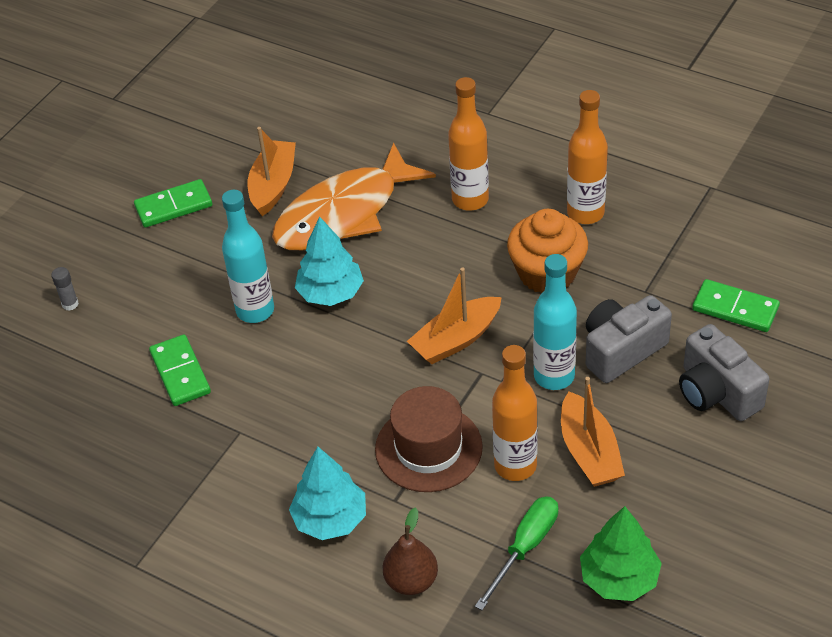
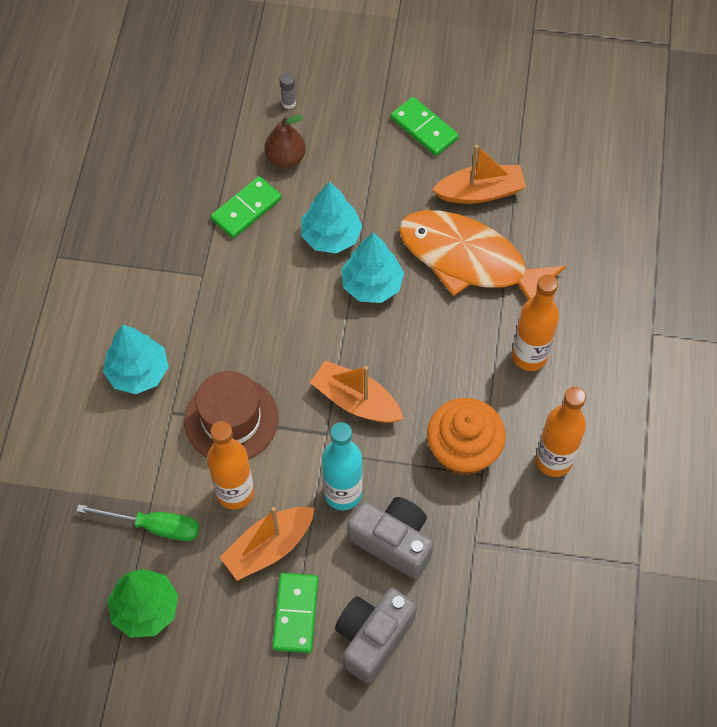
camera: 65 degrees right, 15 degrees up
(255, 310) = (331, 236): turquoise bottle -> turquoise tree
(411, 581) = (97, 452): brown pear -> brown pear (285, 158)
(735, 309) = (482, 629): green domino -> green domino (295, 613)

